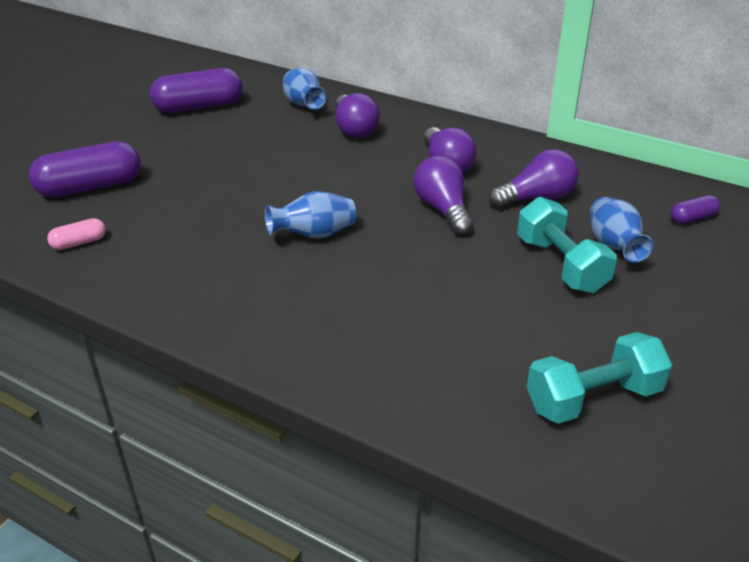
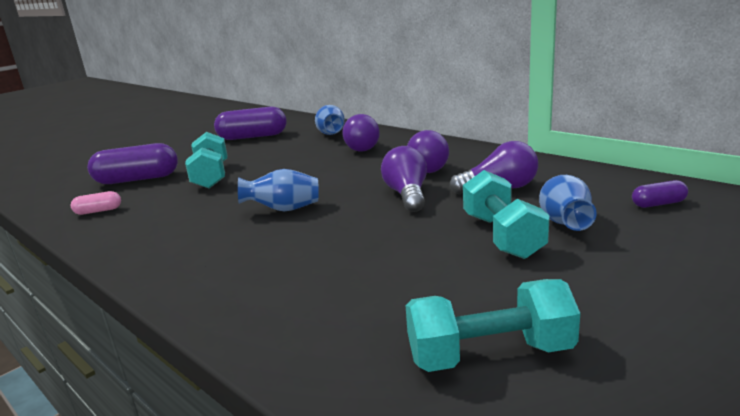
camera: 15 degrees right, 15 degrees down
(189, 181) = (211, 176): none -> turquoise dumbbell

